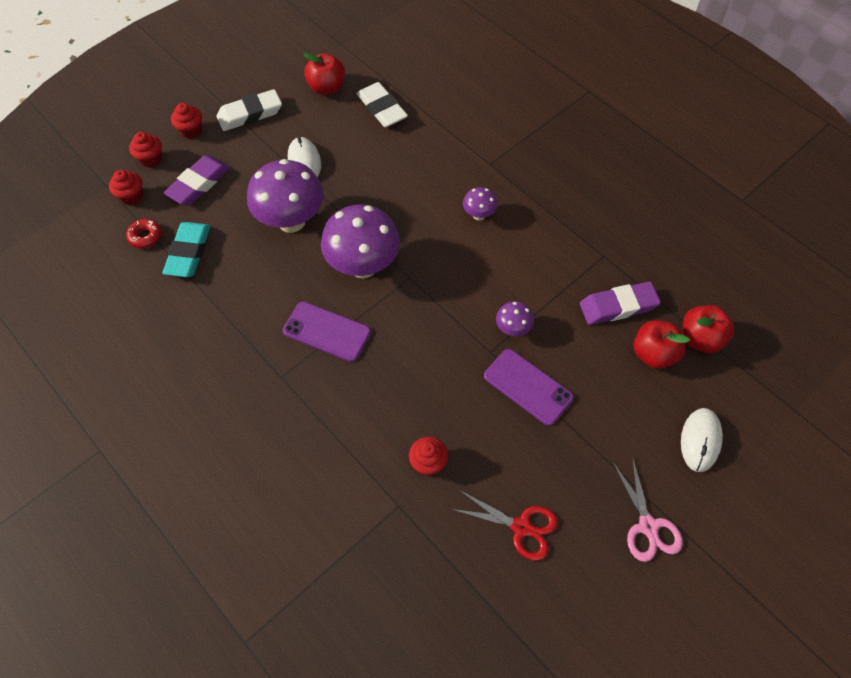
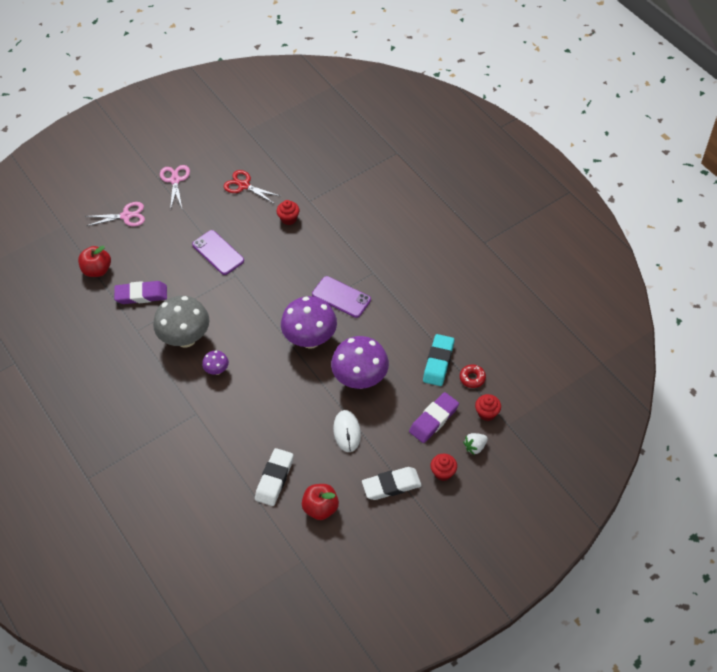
camera: 170 degrees left, 5 degrees down
(151, 159) = (475, 447): red cupcake -> white strawberry
(382, 108) = (274, 479): white eraser -> white eraser turned 45 degrees clockwise
(512, 329) = (217, 287): purple mushroom -> none
(532, 251) = (186, 338): none -> grey mushroom
(653, 354) = (132, 264): red apple -> none
(700, 440) = (126, 216): white mouse -> pink scissors

